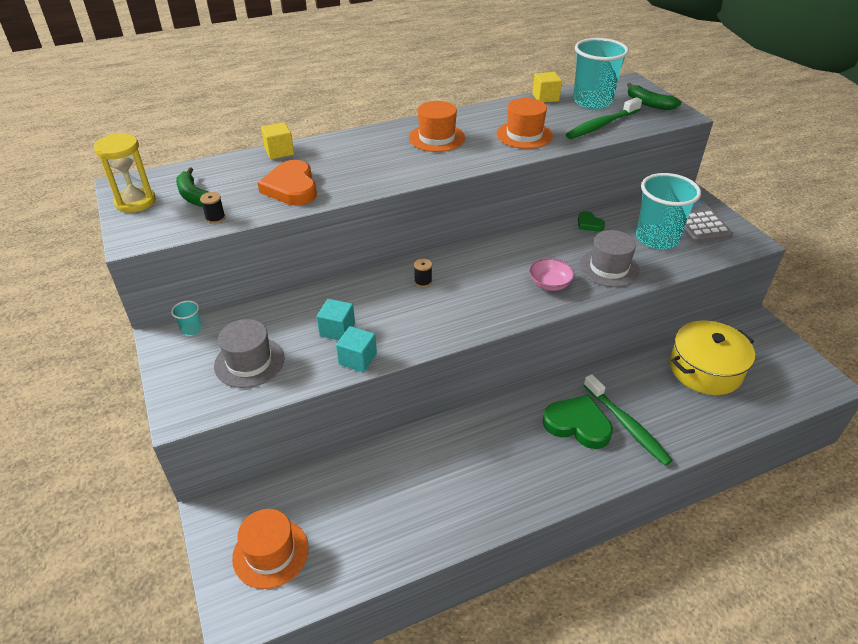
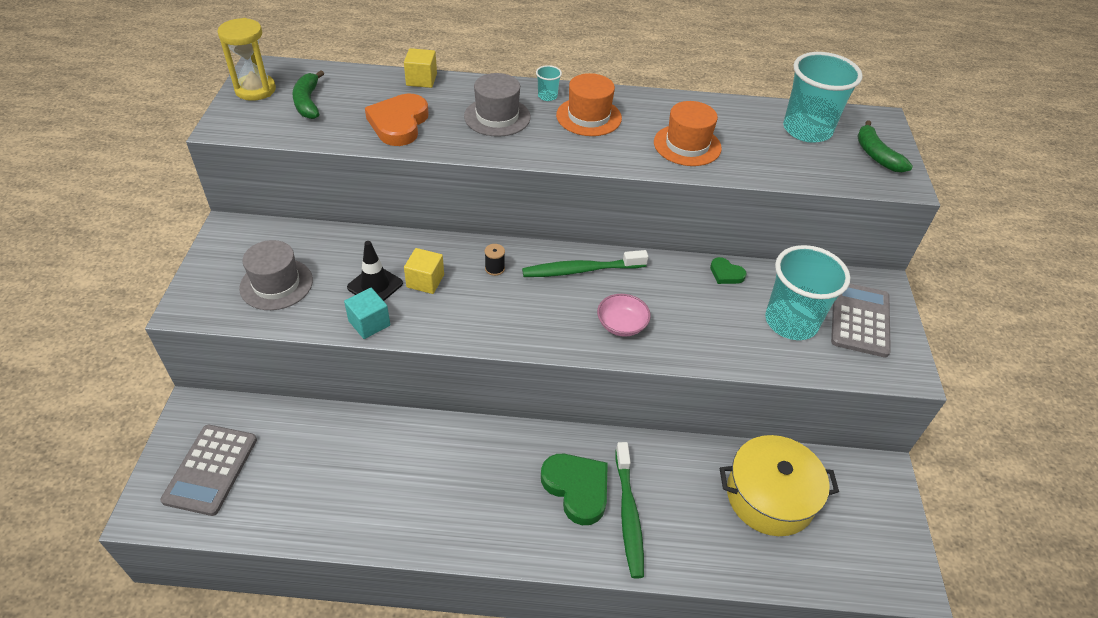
camera: 25 degrees right, 5 degrees up
(191, 330) = (254, 231): turquoise cup -> turquoise cup (547, 96)
(215, 218) = (306, 131): black spool -> none
(270, 553) = (211, 469): orange hat -> grey calculator
(337, 330) = (375, 285): turquoise cube -> black traffic cone
(545, 97) = (755, 107): yellow cube -> yellow cube (425, 281)
(589, 224) = (726, 274): green heart -> green heart turned 45 degrees counterclockwise
(602, 125) = (790, 163): green toothbrush -> green toothbrush (581, 270)
(609, 268) = (703, 334): grey hat -> grey hat (497, 117)

